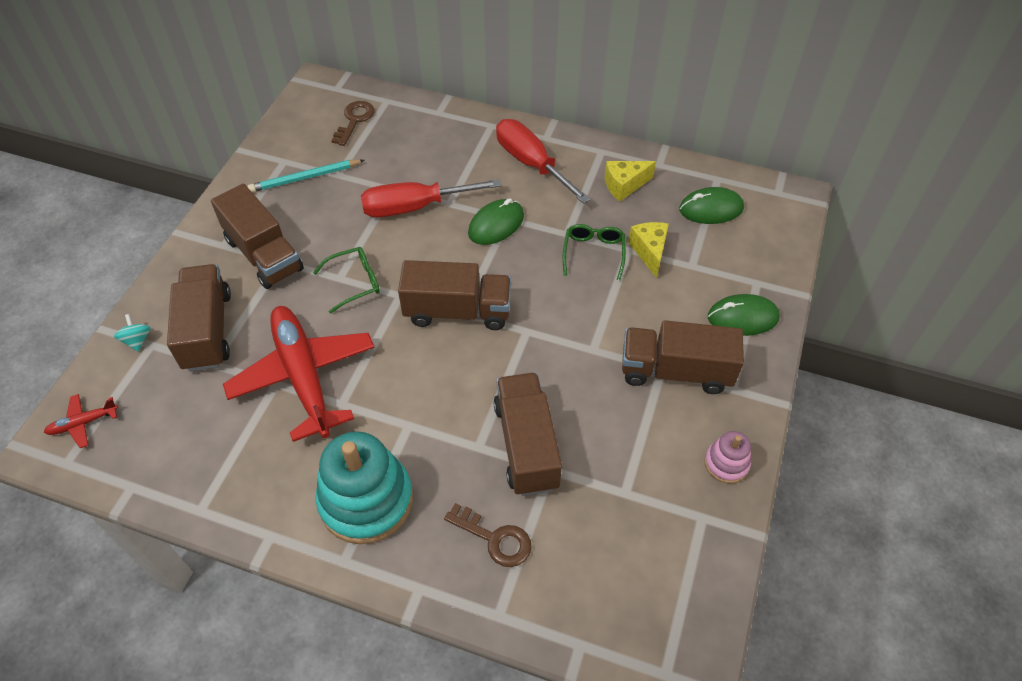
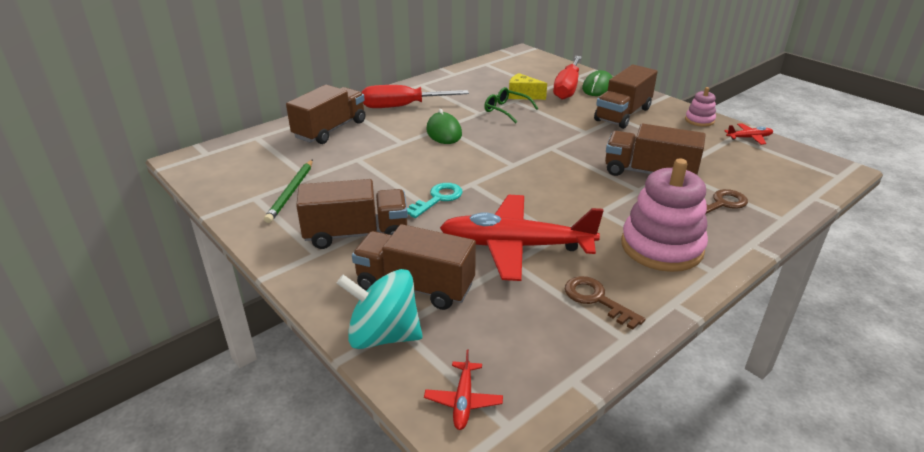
camera: 60 degrees left, 20 degrees down
(137, 340) = (383, 335): turquoise spinning top -> turquoise spinning top, size x2.27
(305, 178) = (291, 192): turquoise pencil -> green pencil
(354, 120) = (257, 155): brown key -> brown key (596, 299)
(354, 282) = (438, 199): green glasses -> turquoise key
(366, 500) = (661, 247): turquoise stacking toy -> pink stacking toy
(414, 207) = (388, 155): red screwdriver -> red screwdriver (567, 88)
(457, 311) = (510, 166): brown truck -> brown truck (330, 130)
(624, 186) = (459, 87): yellow cheese -> none
(711, 209) = (507, 72): green mouse -> none
(712, 537) = (749, 138): none -> red plane

